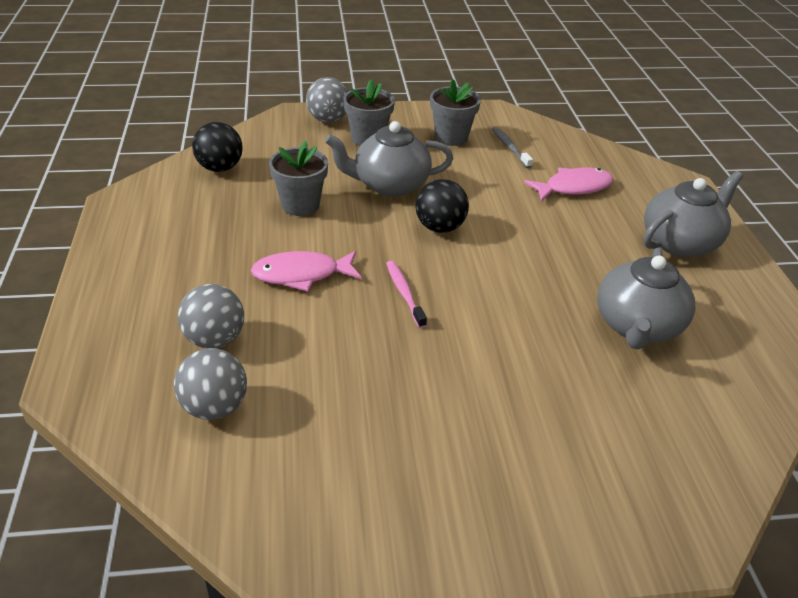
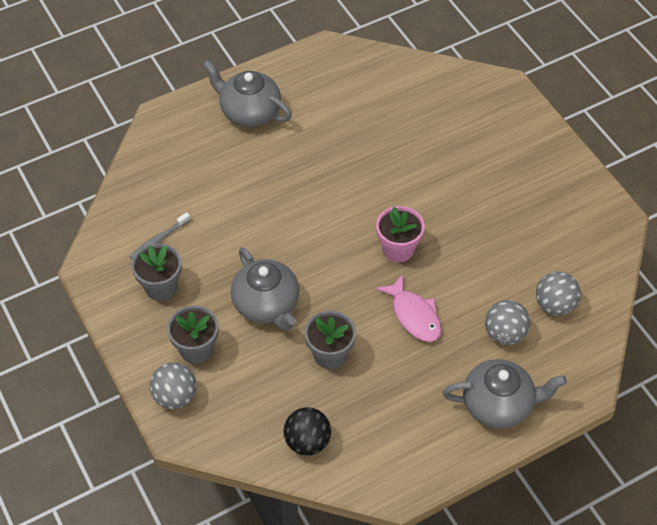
camera: 110 degrees left, 15 degrees up
(404, 293) = (398, 249): pink toothbrush -> pink flower pot
(440, 227) = (309, 253): black ball -> none
(573, 187) = (204, 183): pink fish -> none
(637, 326) = (359, 124): grey teapot -> grey teapot (499, 405)

